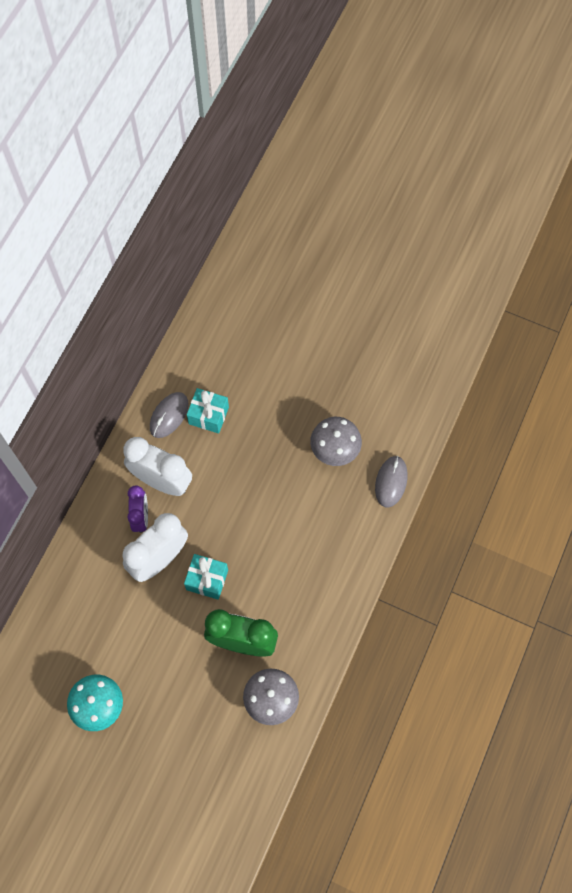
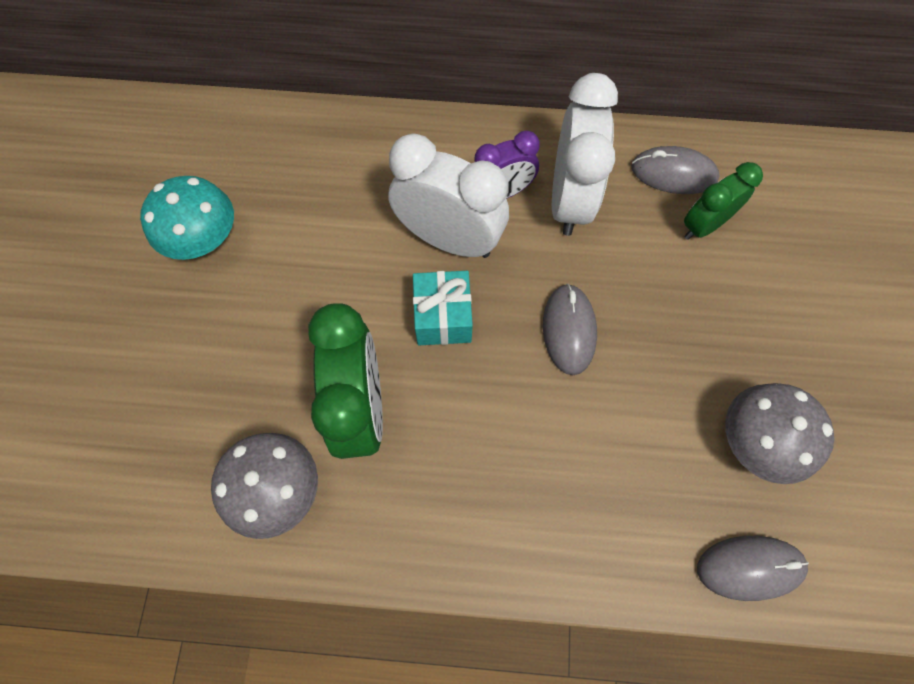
camera: 70 degrees right, 0 degrees up
(208, 415) = (703, 225): turquoise gift -> green clock
(241, 515) = (569, 330): none -> grey mouse

